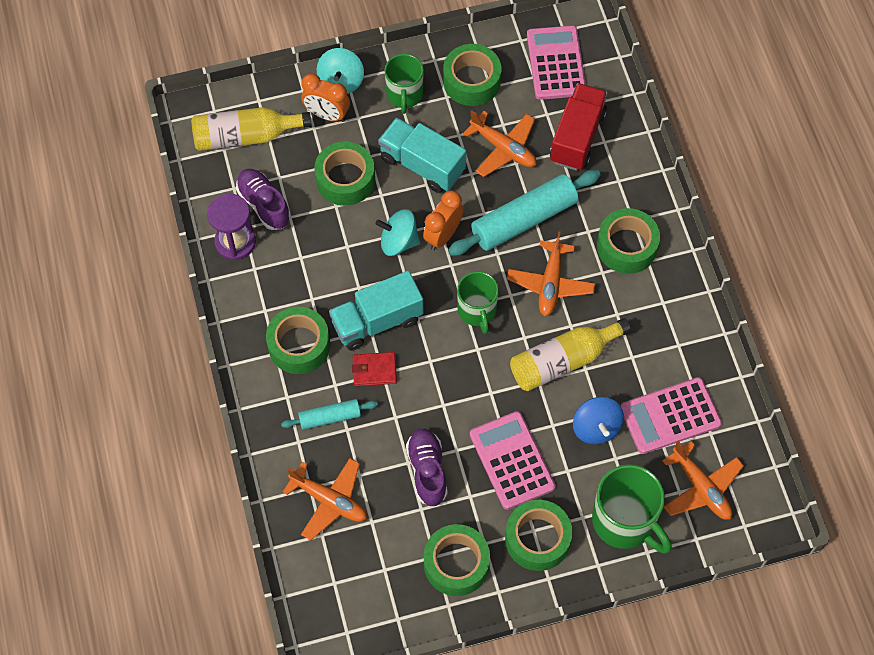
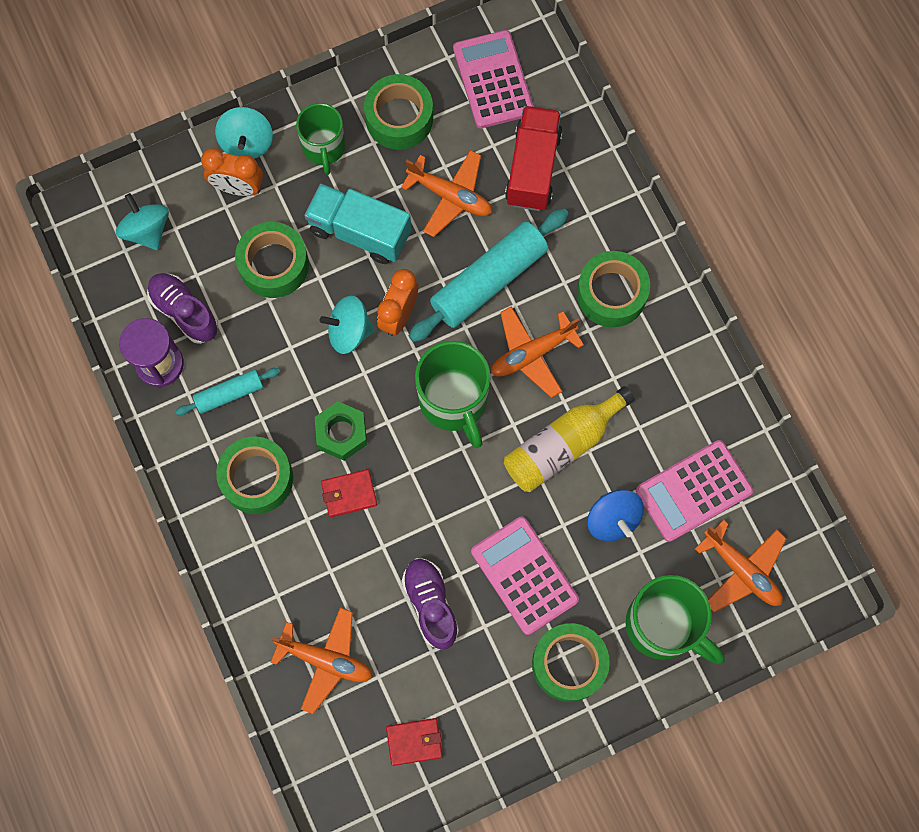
camera: 10 degrees left, 10 degrees up
(245, 136) = (147, 230): yellow bottle -> turquoise spinning top
(330, 417) = (308, 559): turquoise rolling pin -> turquoise rolling pin (229, 394)
(377, 321) = (341, 433): turquoise truck -> green nut
(392, 580) = (414, 742): none -> red wallet
(456, 564) = (483, 709): green tape -> none
(477, 311) = (454, 401): green mug -> green mug, size x1.52
(550, 283) = (532, 353): orange plane -> orange plane turned 60 degrees clockwise

